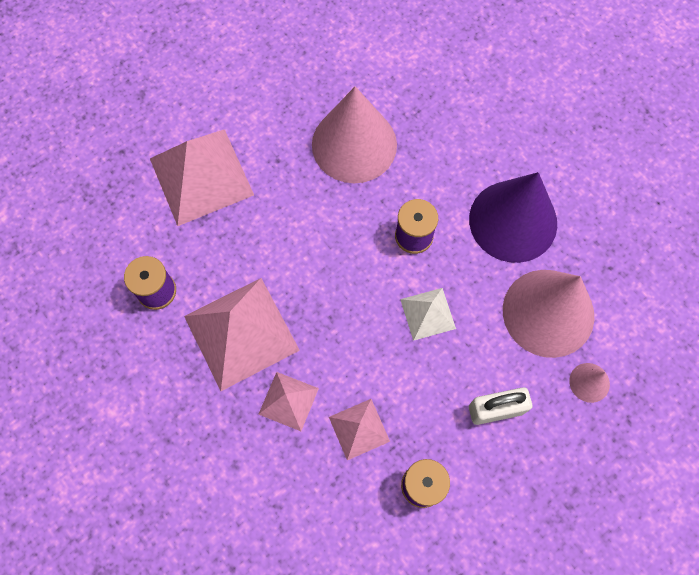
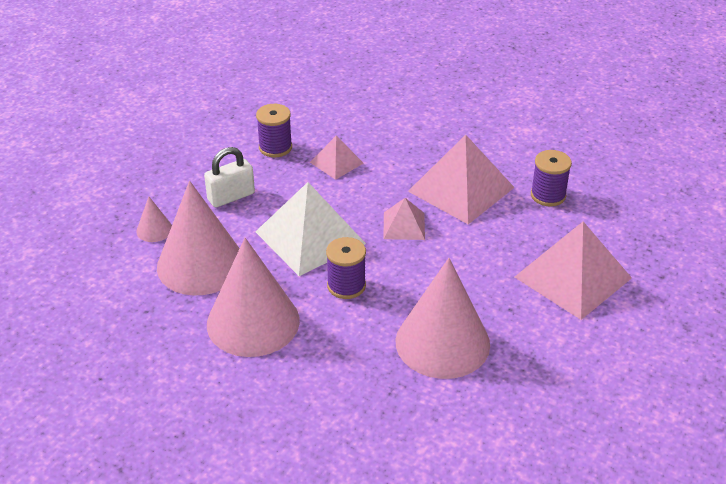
camera: 160 degrees right, 30 degrees down
(288, 401) = (399, 163): pink pyramid -> pink pyramid (404, 225)
(427, 313) = (310, 237): white pyramid -> white pyramid, size x1.93
(513, 221) = (253, 322): purple cone -> pink cone

